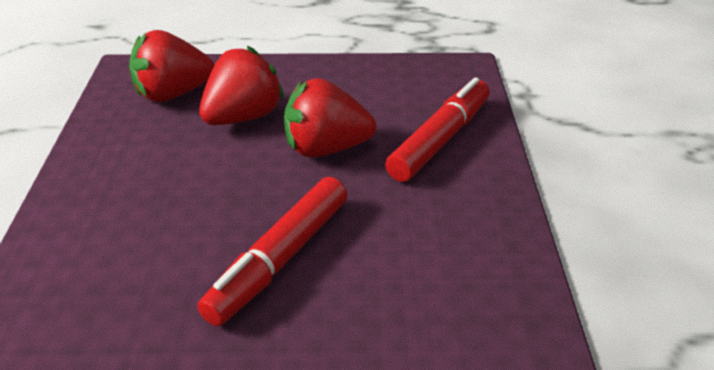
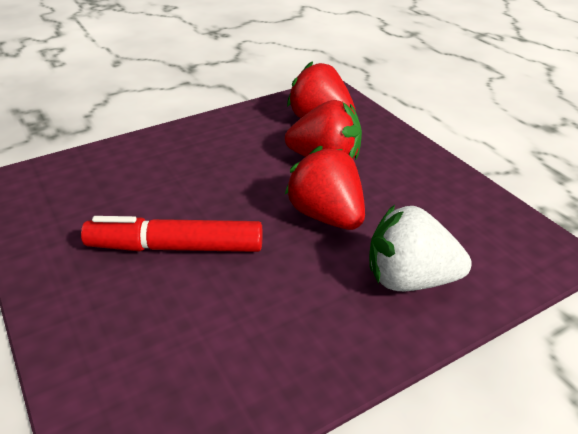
camera: 60 degrees right, 0 degrees up
(440, 140) = (409, 279): red marker -> white strawberry

